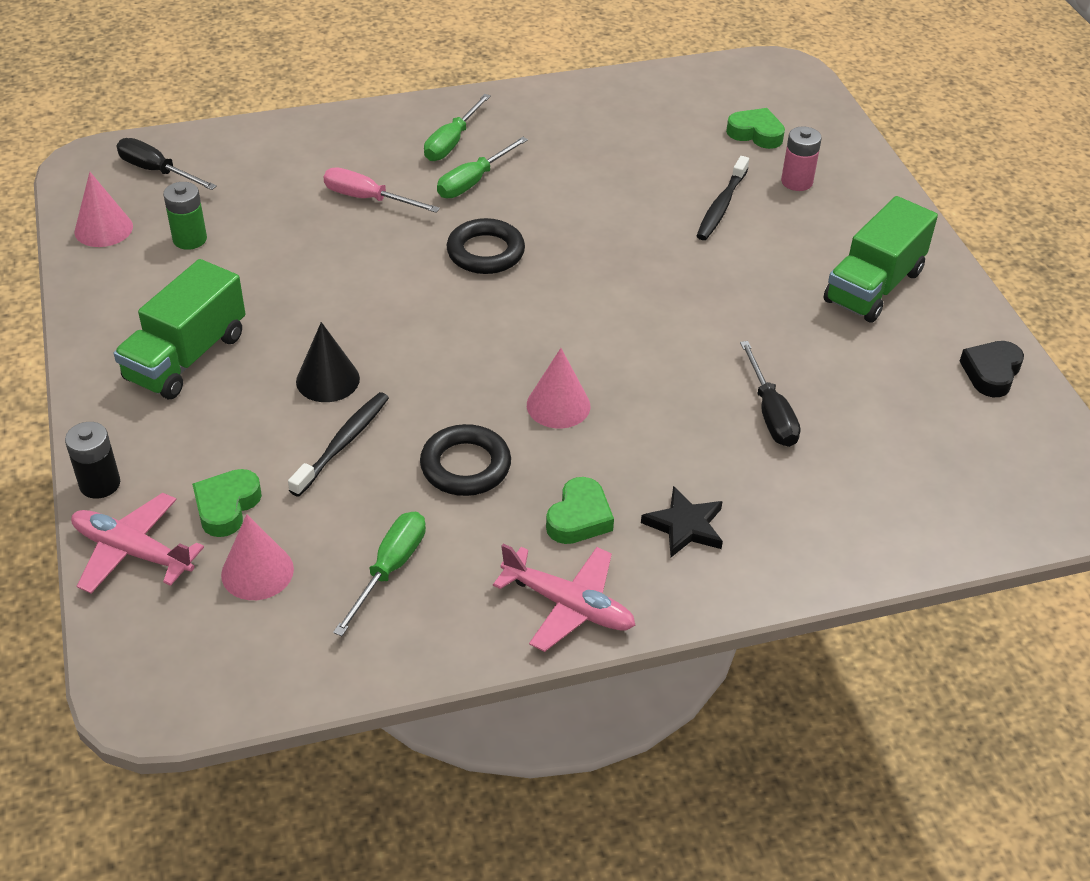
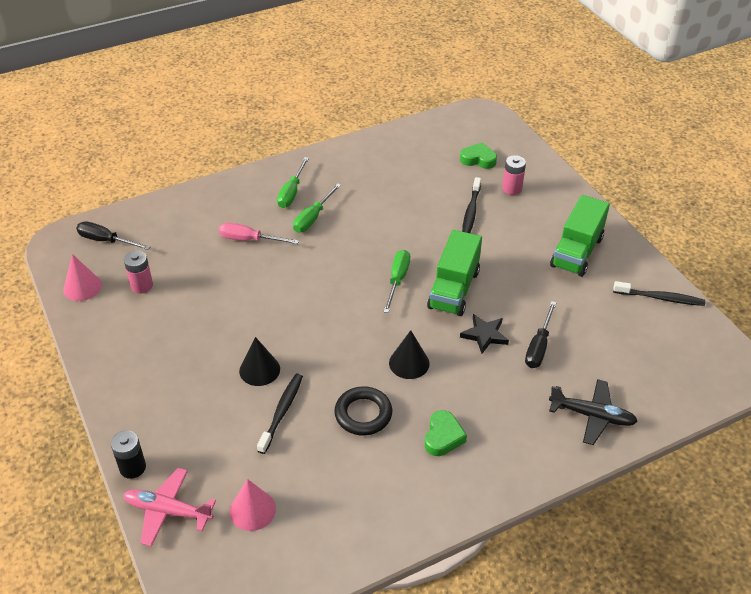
camera: 10 degrees left, 0 degrees up
(186, 357) = (163, 369): green truck -> green truck (454, 289)
(190, 239) = (142, 286): green battery -> pink battery
(226, 506) = (220, 469): green heart -> none
(390, 569) = (336, 493): green screwdriver -> green screwdriver (397, 280)
(485, 252) = (334, 265): black ring -> none
(558, 405) = (409, 363): pink cone -> black cone
(568, 605) = (453, 497): pink plane -> none
(685, 526) = (508, 431): black star -> black star (484, 335)
(770, 413) = (538, 346): black screwdriver -> black screwdriver turned 45 degrees clockwise
(826, 526) = (592, 416): none -> black plane
(991, 373) = (660, 298): black heart -> black toothbrush

